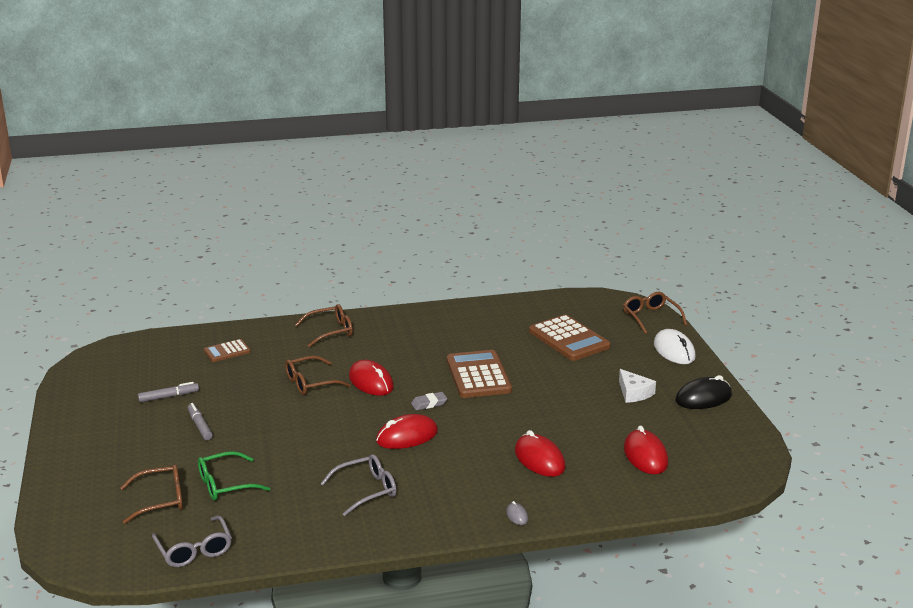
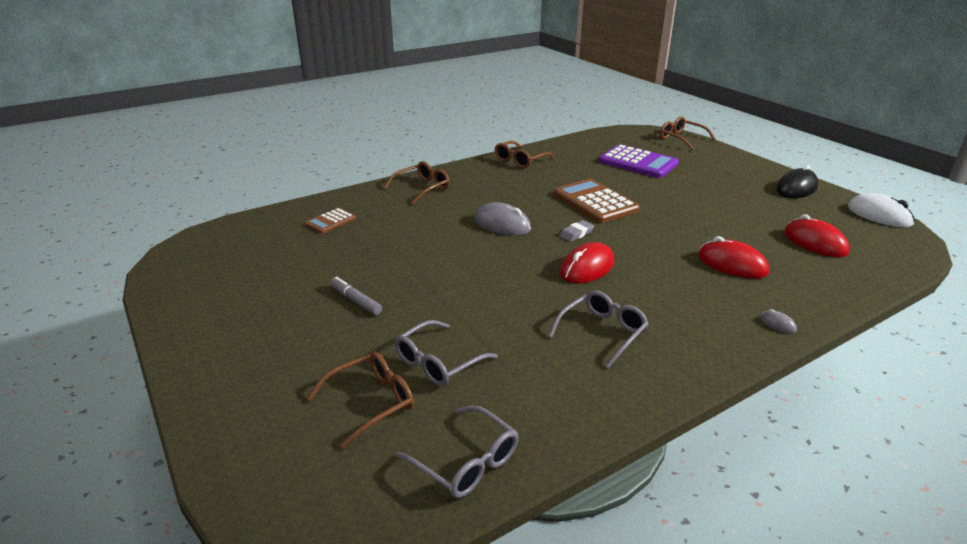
camera: 20 degrees left, 5 degrees up
(169, 396) = (296, 276): grey marker -> none
(225, 484) = (438, 362): green glasses -> grey glasses
(310, 383) = (442, 235): brown glasses -> brown glasses (520, 160)
(371, 382) = (502, 224): red mouse -> grey mouse
(569, 339) = (638, 163): brown calculator -> purple calculator
(634, 393) = (739, 194): white cheese -> none
(674, 351) = (728, 158): white mouse -> white mouse (879, 215)

